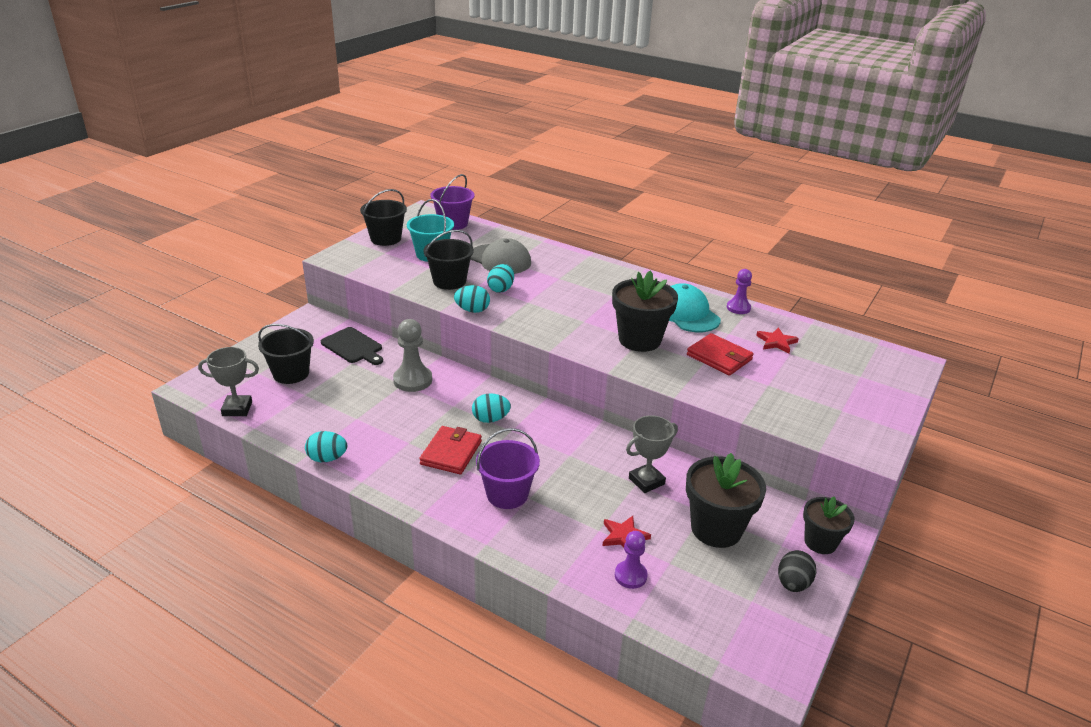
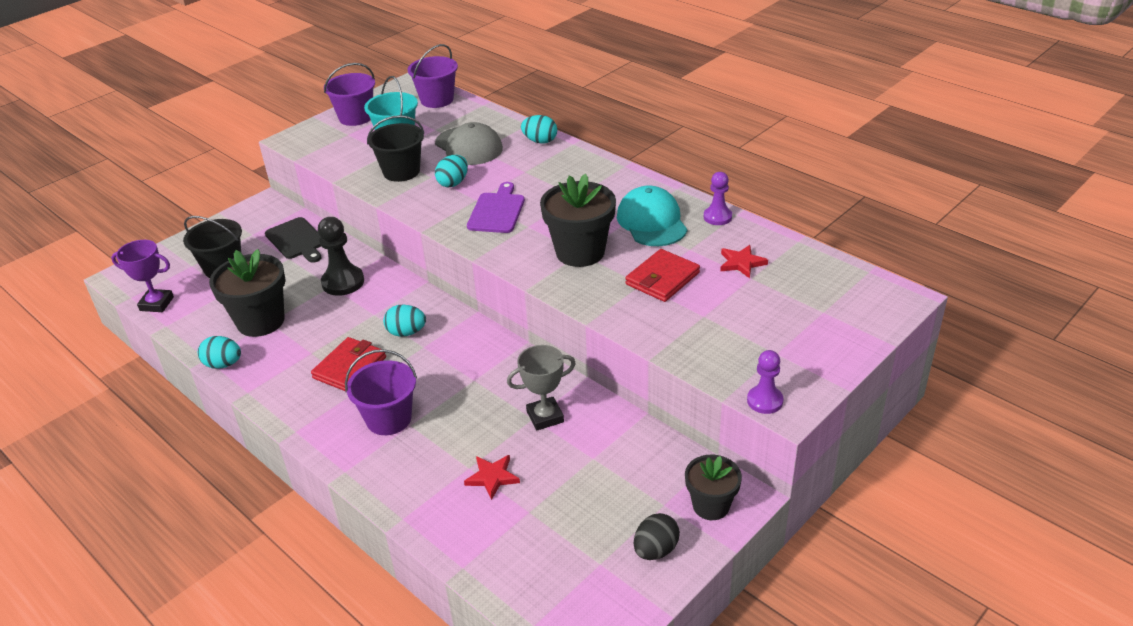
camera: 15 degrees right, 5 degrees up
(237, 409) = (157, 304): grey trophy -> purple trophy
(385, 239) = (355, 117): black bucket -> purple bucket
(412, 380) = (343, 282): grey pawn -> black pawn
(472, 310) = (410, 208): turquoise egg -> turquoise egg (540, 141)
(551, 310) = (497, 211): none -> purple cutting board
(630, 575) = (480, 521): purple pawn -> purple pawn (765, 401)
(716, 529) = (598, 479): black flower pot -> black flower pot (260, 321)
(719, 357) = (662, 278): red wallet -> red wallet turned 75 degrees clockwise

